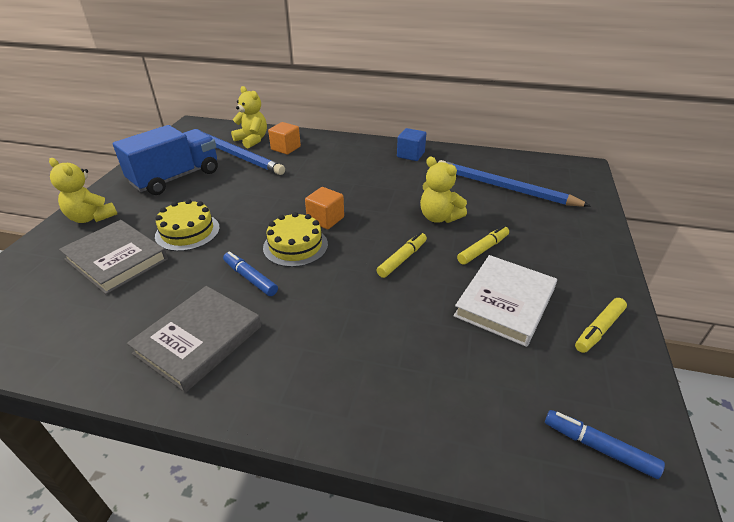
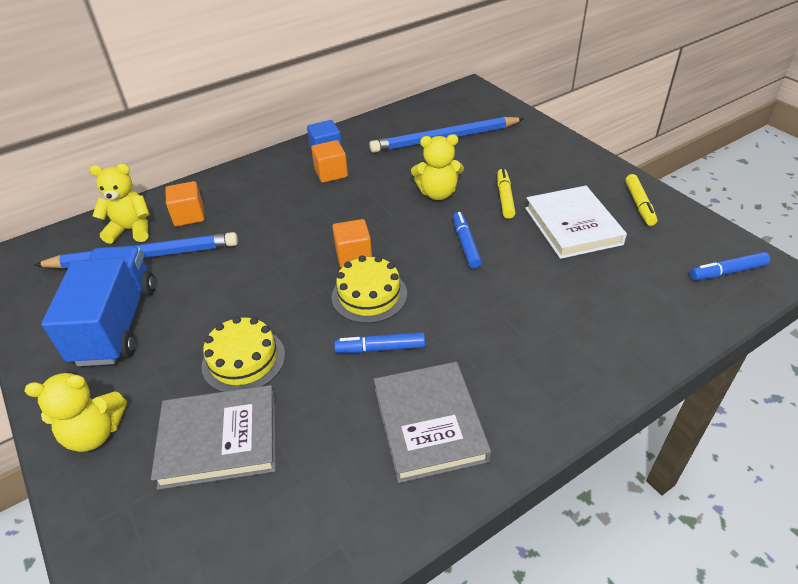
camera: 45 degrees left, 5 degrees up
(392, 168) = (331, 173): none -> orange cube
(402, 259) = (466, 244): yellow marker -> blue marker

